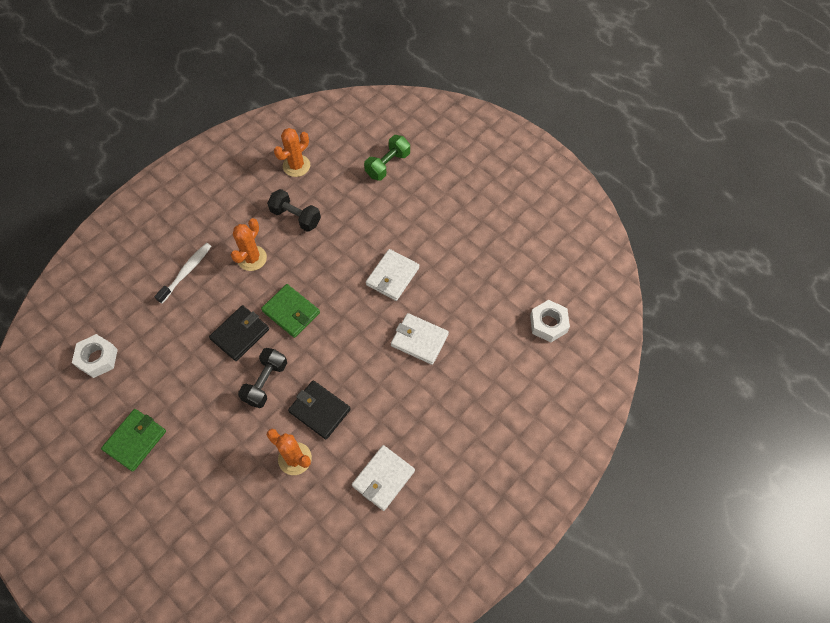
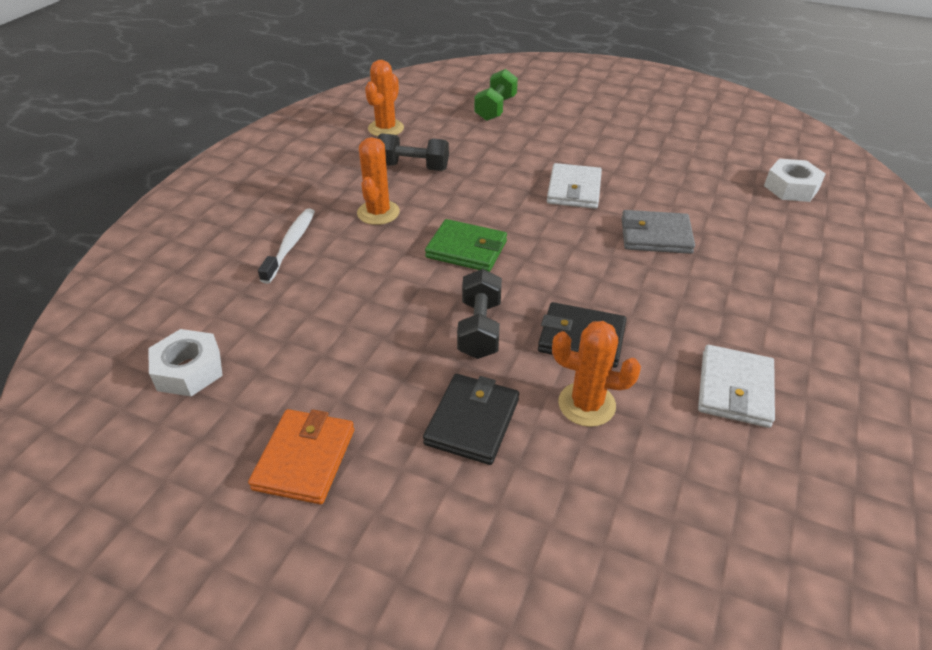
camera: 20 degrees left, 20 degrees down
(135, 440) = (304, 459): green wallet -> orange wallet
(240, 334) = (408, 287): black wallet -> black wallet (472, 421)
(419, 340) = (655, 236): white wallet -> grey wallet

